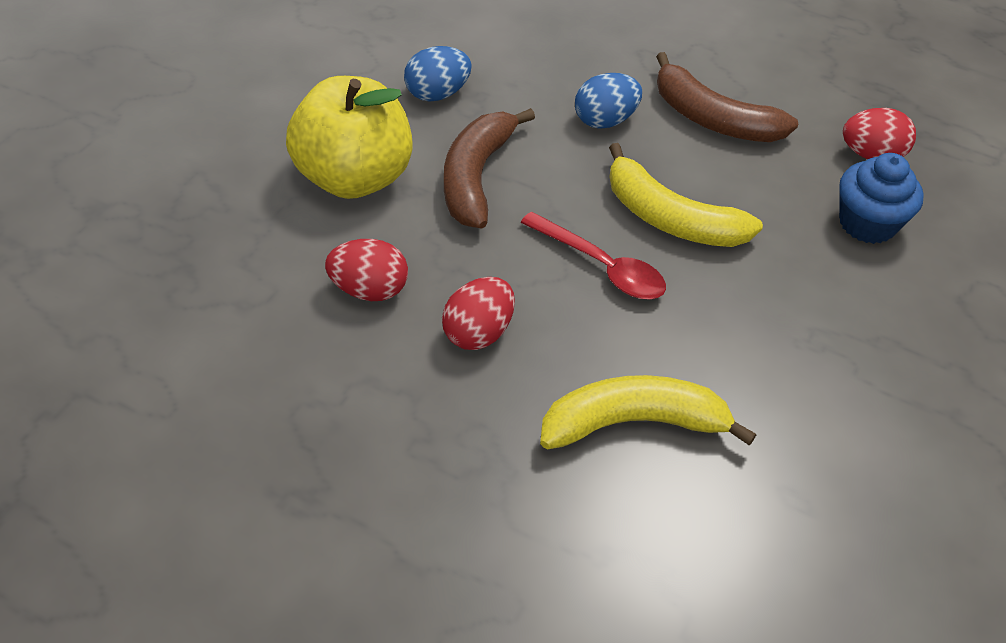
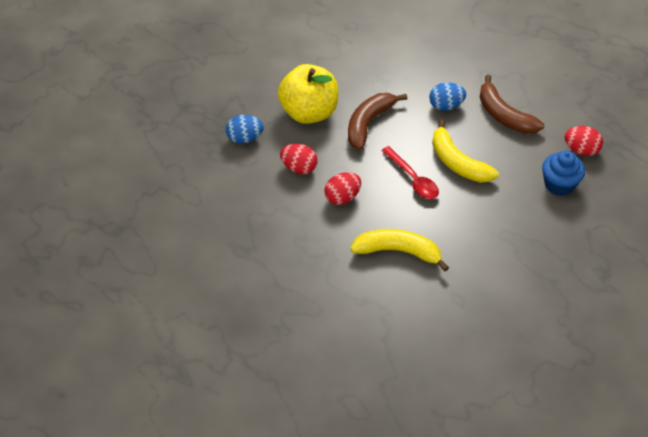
camera: 20 degrees right, 0 degrees up
(437, 94) = (364, 76): blue egg -> blue egg (245, 138)

